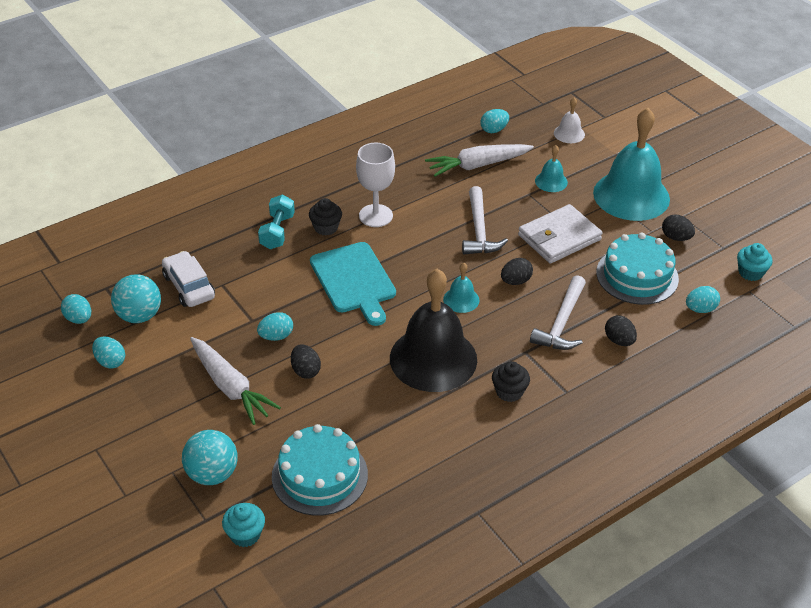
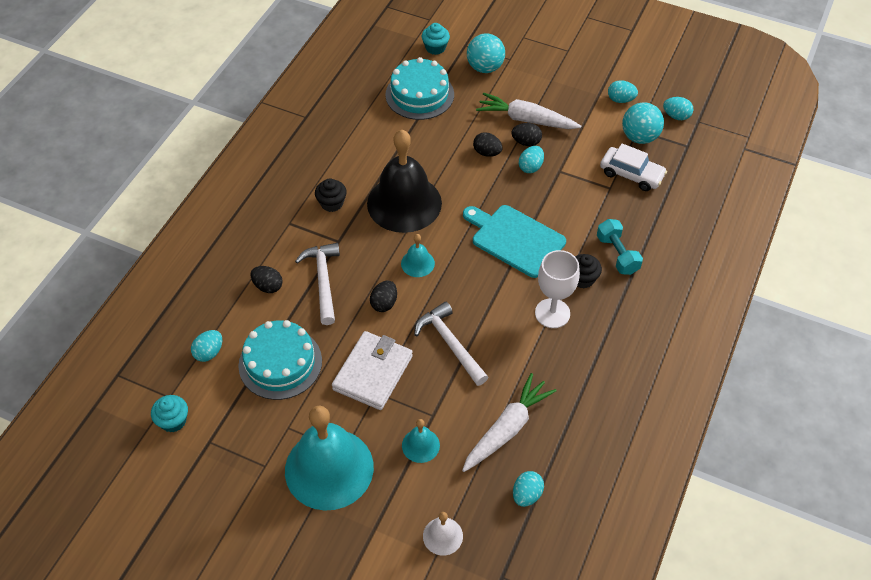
camera: 150 degrees right, 10 degrees up
(676, 237) = (261, 431): black egg -> black egg (526, 142)

